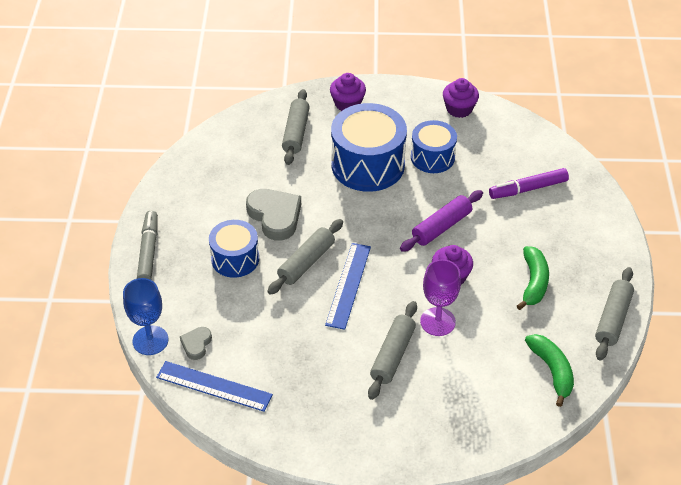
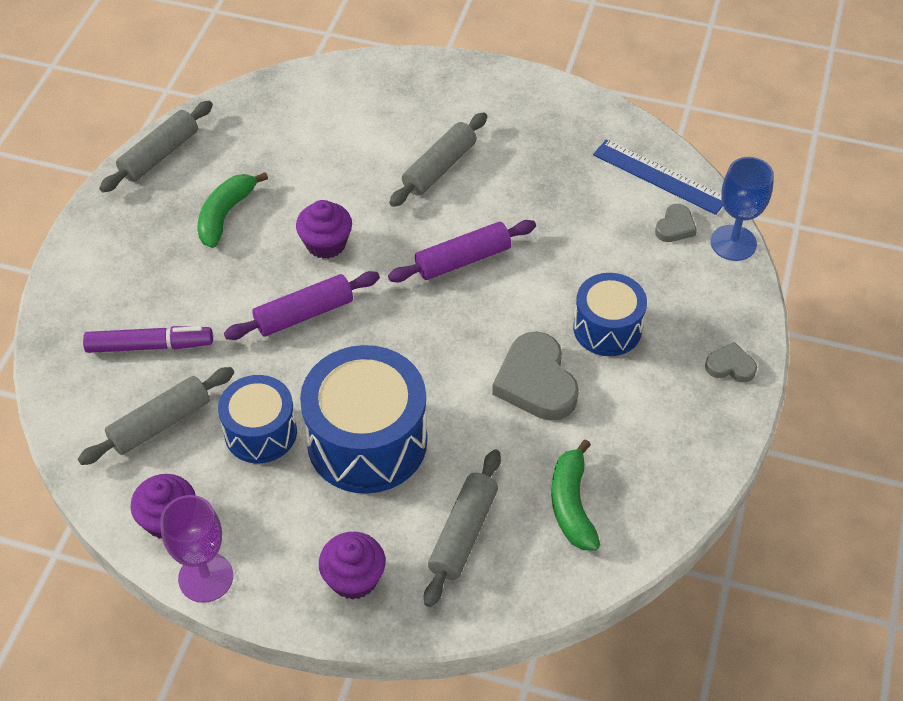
camera: 165 degrees left, 5 degrees up
(148, 251) = (730, 366): grey marker -> grey heart
(306, 262) = (510, 302): grey rolling pin -> grey rolling pin (160, 423)
(348, 285) = (463, 260): blue ruler -> purple rolling pin
(437, 321) = (369, 193): purple goblet -> purple goblet (206, 577)
(552, 371) = (266, 117): green banana -> green banana (572, 504)

